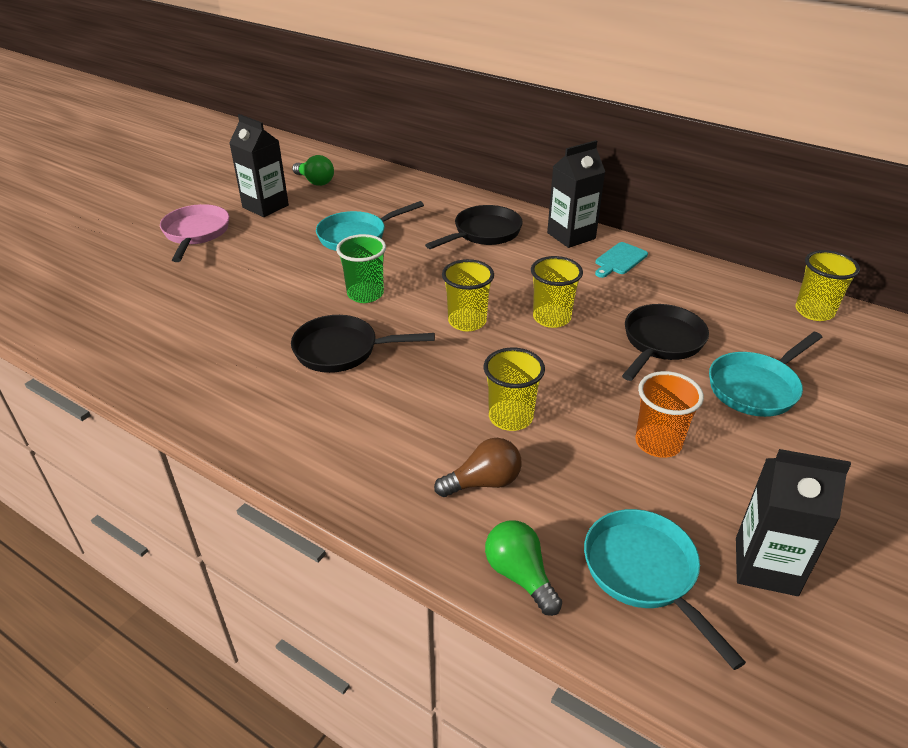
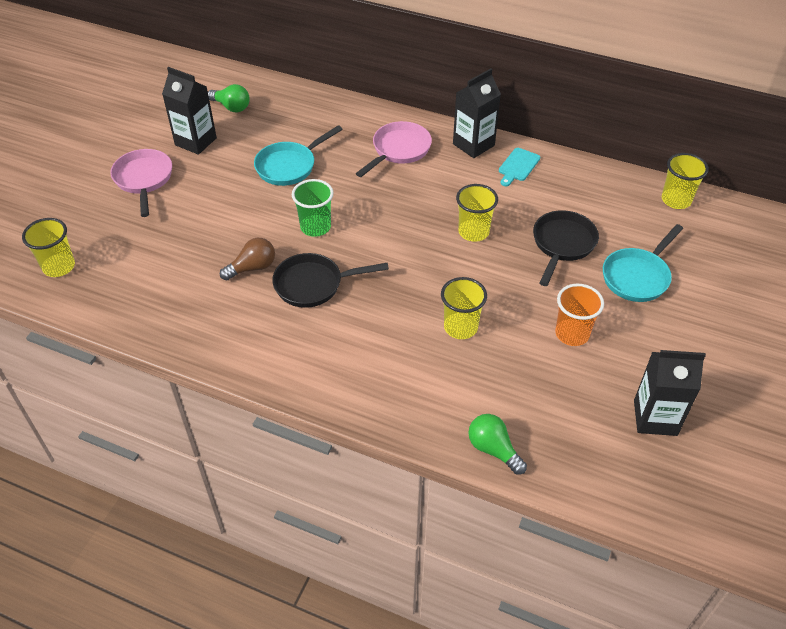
camera: 10 degrees left, 10 degrees up
(467, 321) = (407, 244): yellow cup -> yellow cup (59, 267)
(483, 482) = (452, 384): brown light bulb -> brown light bulb (252, 268)
(484, 233) = (399, 150): black pan -> pink pan
(644, 572) = (576, 434): turquoise pan -> none

